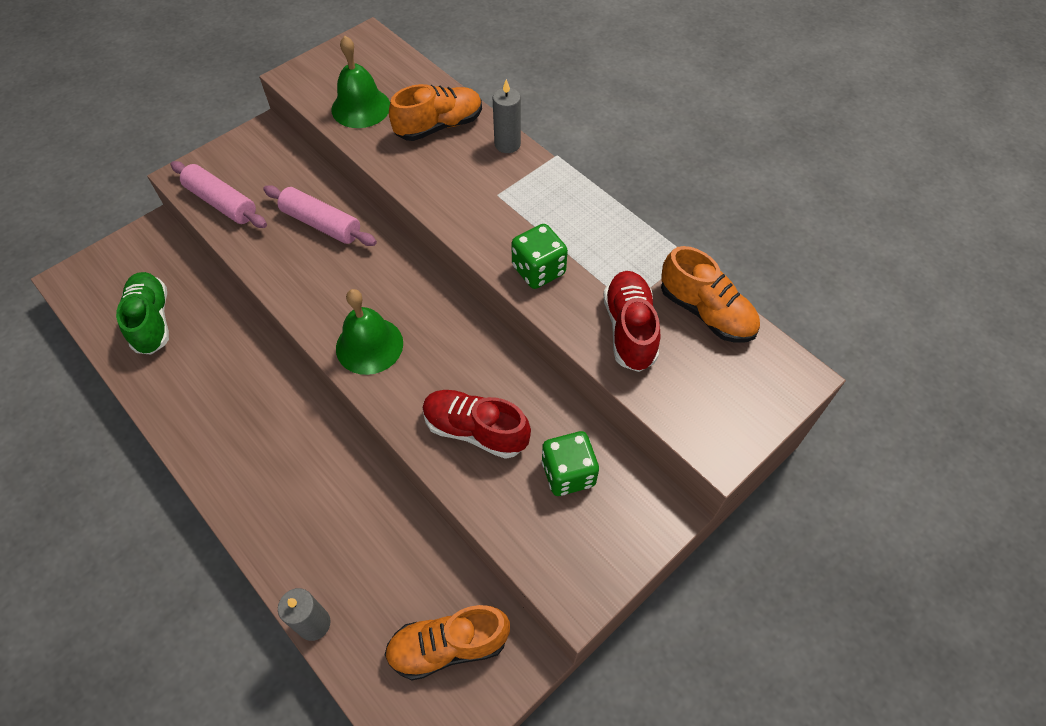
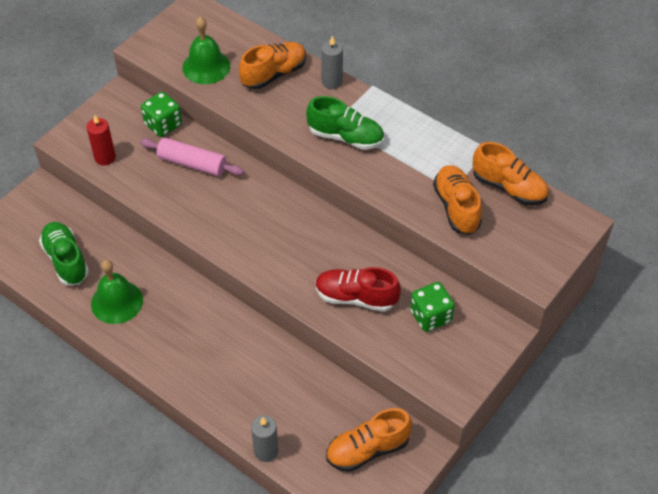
camera: 10 degrees left, 5 degrees down
(222, 202) = (105, 157): pink rolling pin -> red candle
(369, 345) = (259, 250): green bell -> green bell (117, 302)
(506, 215) = (345, 137): none -> green shoe
(538, 270) = (380, 174): green dice -> green dice (163, 125)
(629, 329) = (456, 207): red shoe -> orange shoe

